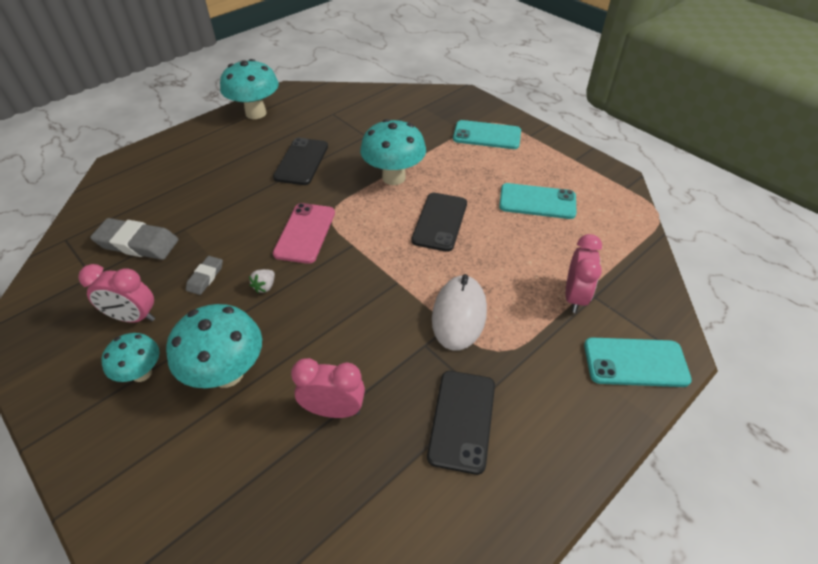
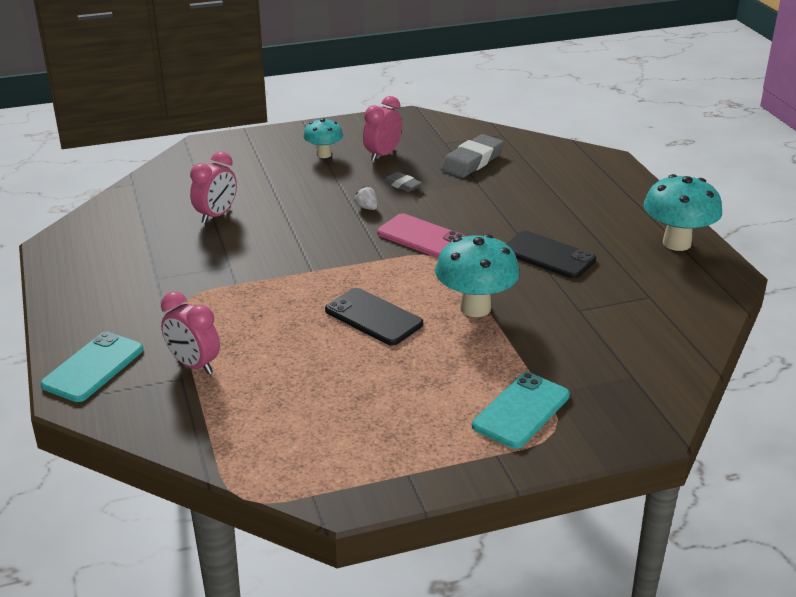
camera: 115 degrees right, 15 degrees down
(227, 373) = (291, 183): turquoise mushroom -> none
(459, 315) = (242, 291): white mouse -> none
(462, 420) = (148, 263): black phone -> none
(537, 201) = (350, 399): turquoise phone -> none

